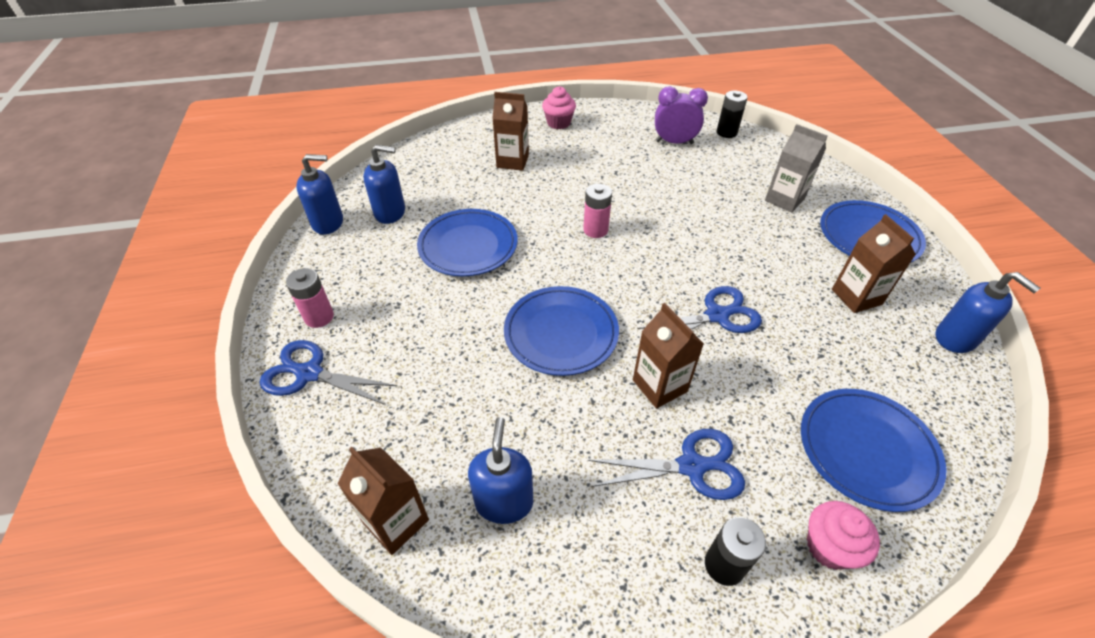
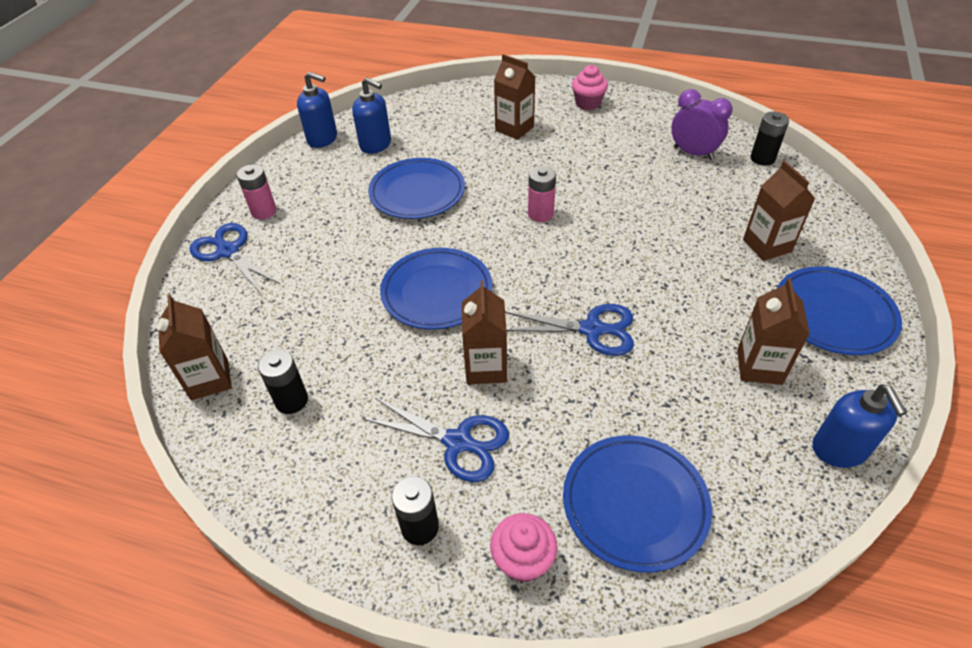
camera: 30 degrees right, 0 degrees up
(504, 502) = (291, 400): blue soap dispenser -> black battery
(784, 199) = (767, 245): grey carton -> brown carton

